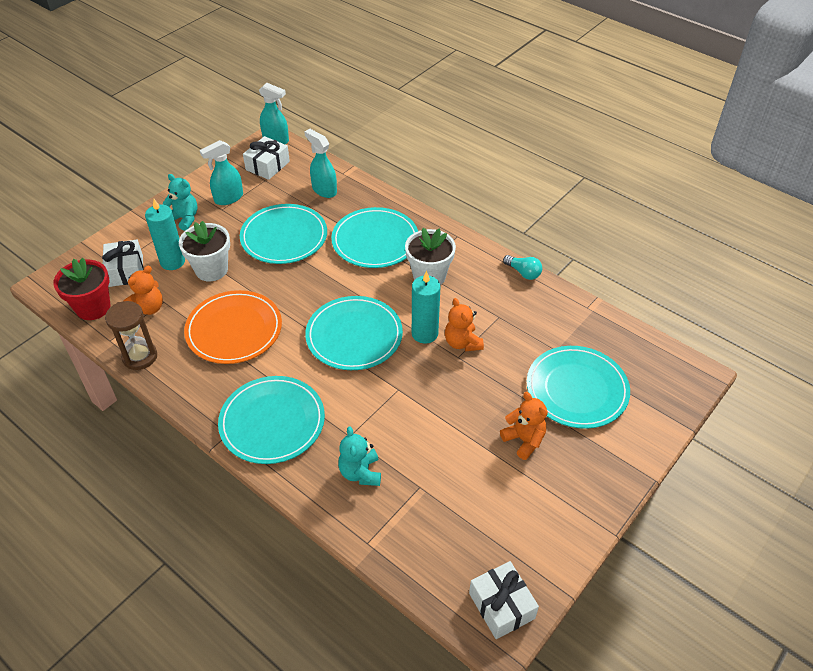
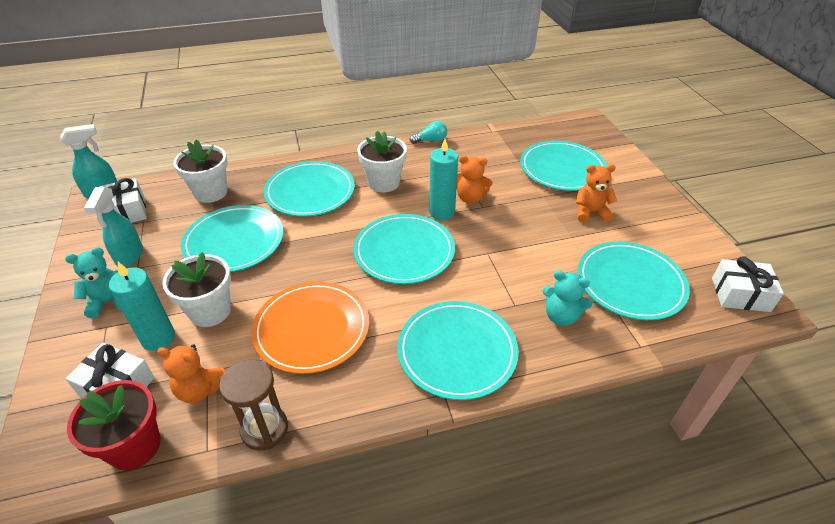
camera: 55 degrees left, 5 degrees down
(148, 308) = (200, 389): orange teddy bear -> orange teddy bear turned 120 degrees clockwise
(324, 190) = (211, 192): turquoise spray bottle -> white flower pot
(444, 508) = (630, 283): none -> turquoise plate

